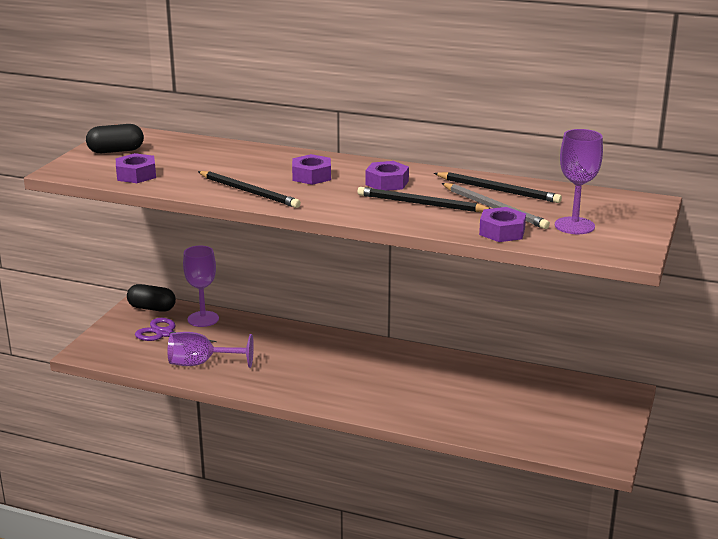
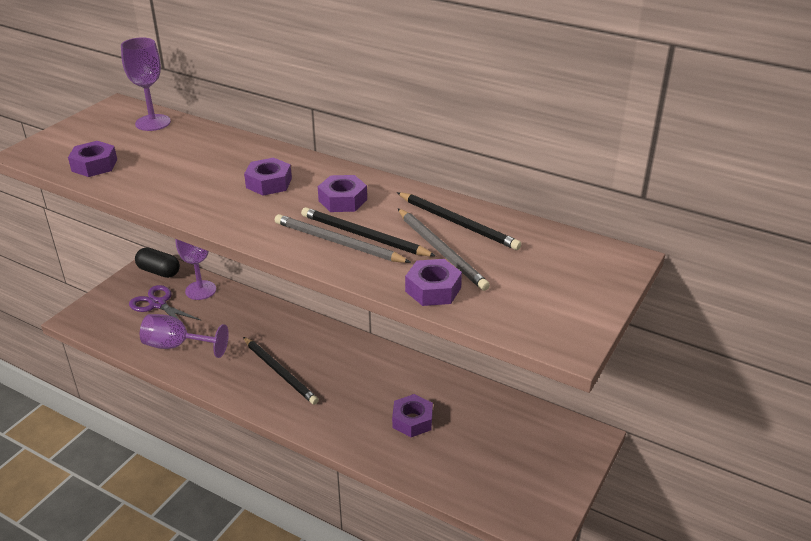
camera: 10 degrees right, 10 degrees up
(116, 151) = (94, 130): black capsule -> none
(249, 192) = (192, 200): black pencil -> black pencil (280, 372)
(401, 209) = (338, 242): none -> grey pencil
(458, 396) = (412, 420): none -> purple nut
(574, 226) = (520, 288): purple goblet -> purple goblet (153, 123)

